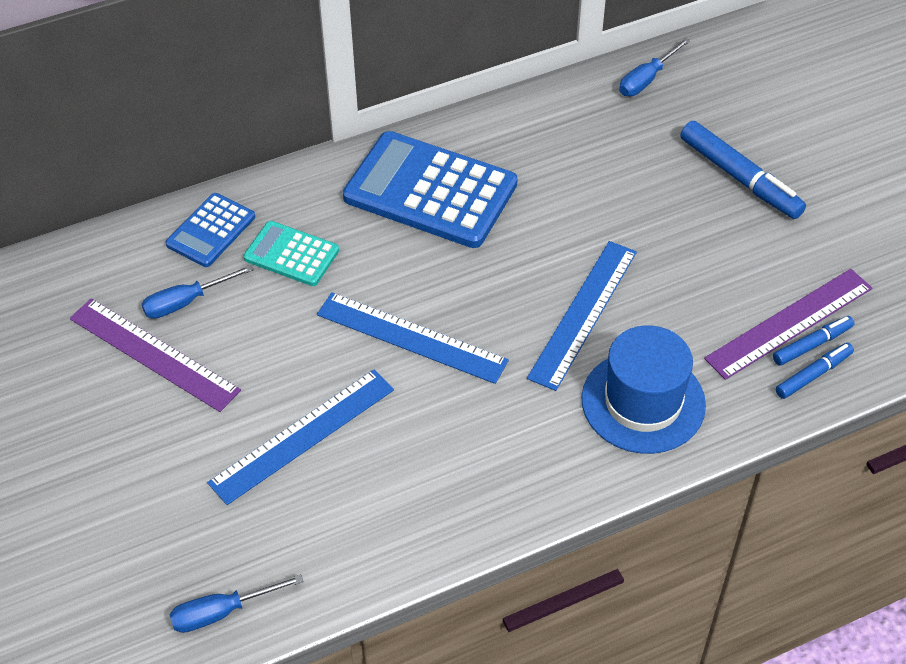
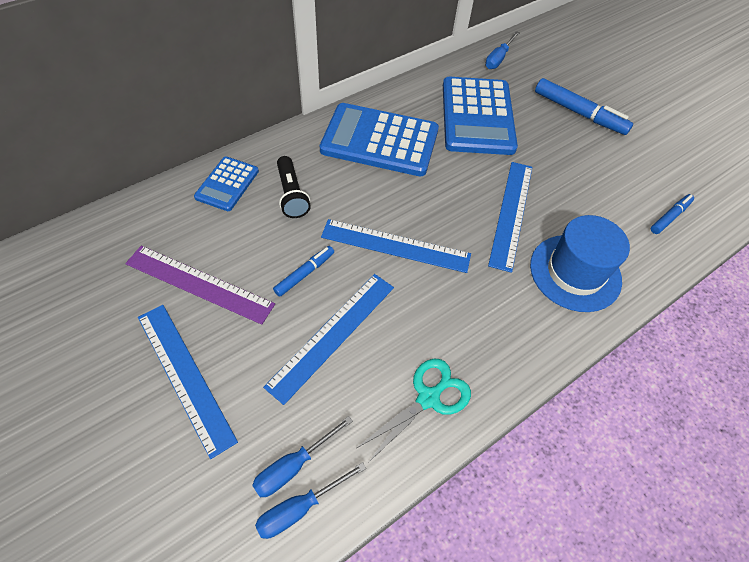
camera: 15 degrees left, 5 degrees up
(120, 457) = (185, 376): none -> blue ruler
(186, 302) = (218, 239): blue screwdriver -> blue screwdriver (294, 466)
(291, 254) = (291, 195): turquoise calculator -> black flashlight
(400, 523) = (428, 398): none -> turquoise scissors
(583, 169) = (477, 116): none -> blue calculator
(789, 323) = (649, 204): purple ruler -> none
(813, 374) = (679, 237): blue marker -> blue marker (304, 273)

